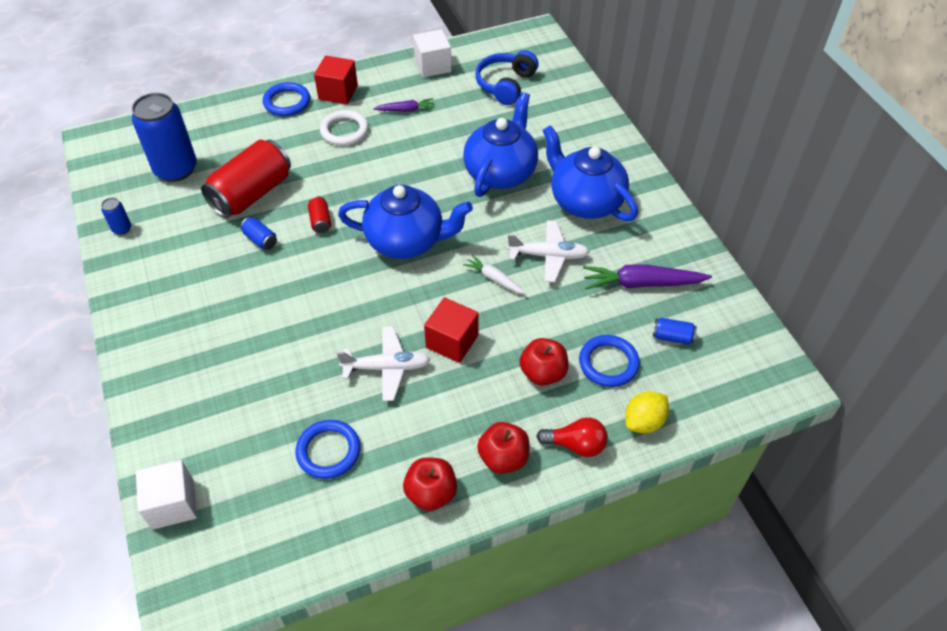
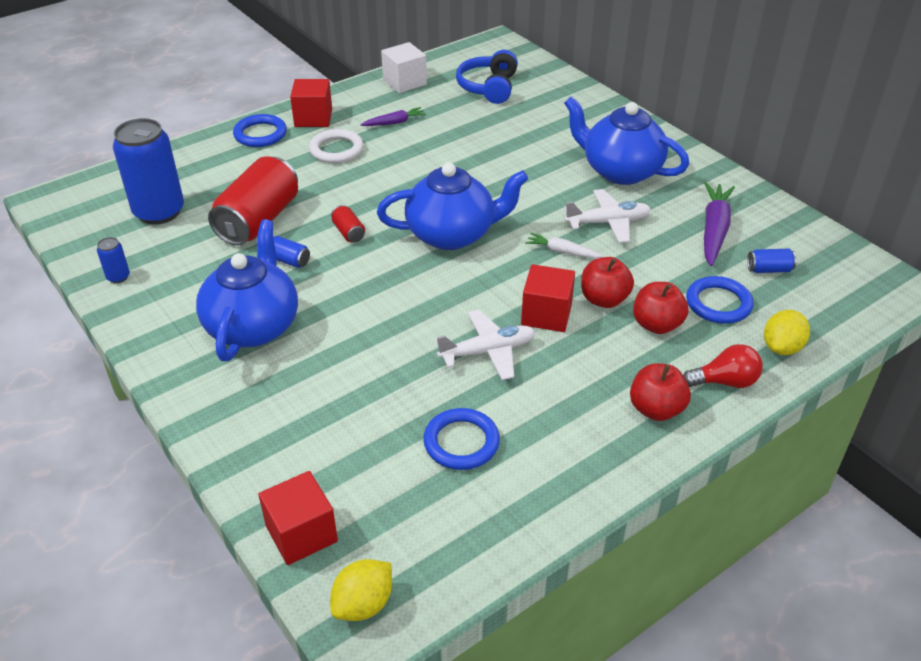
camera: 15 degrees left, 10 degrees down
(173, 504) = (301, 534): white cube -> red cube
(194, 579) = (363, 604): none -> yellow lemon
(431, 493) = (595, 458): red apple -> red apple (604, 299)
(500, 172) = (521, 160): blue teapot -> blue teapot (253, 326)
(642, 283) = (714, 230): purple carrot -> purple carrot turned 120 degrees clockwise

